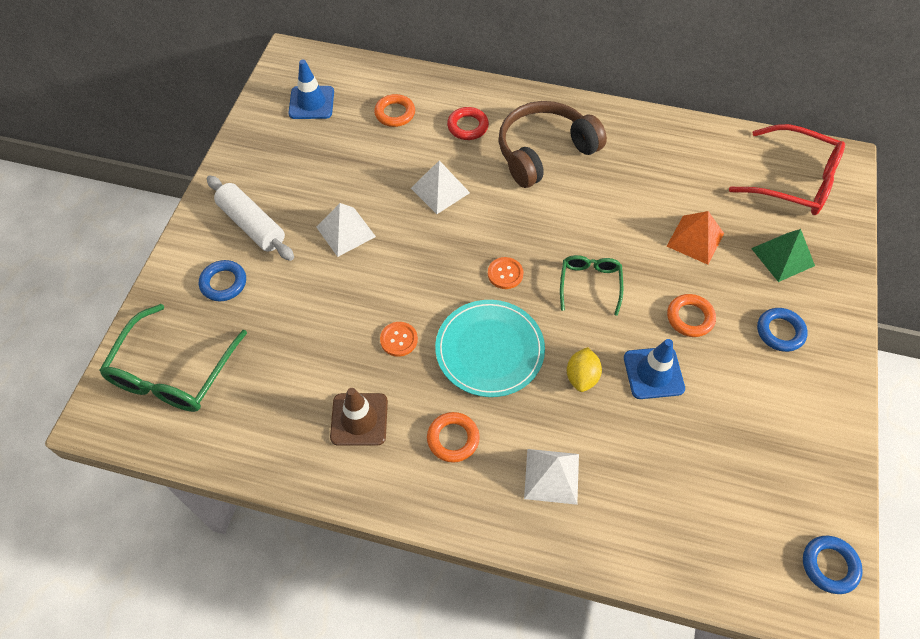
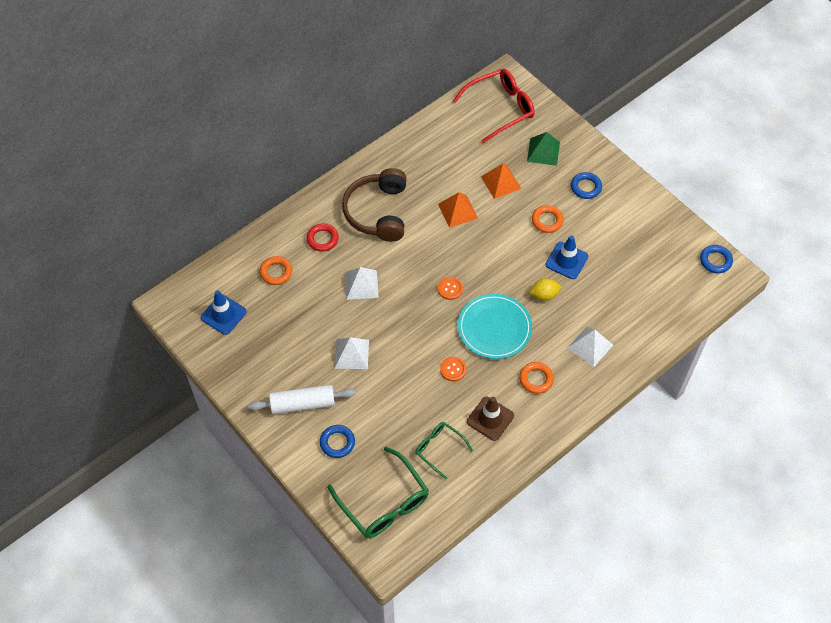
camera: 55 degrees left, 0 degrees up
(581, 377) = (544, 295): yellow lemon -> yellow lemon turned 60 degrees counterclockwise
(589, 284) = (490, 252): green glasses -> green glasses (439, 449)
(615, 221) = (457, 211): none -> orange pyramid

